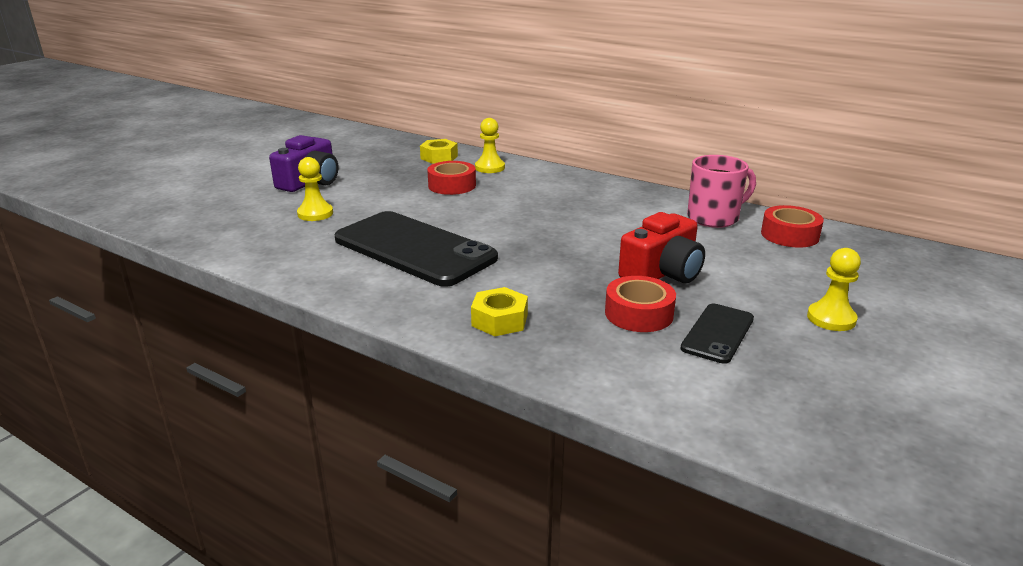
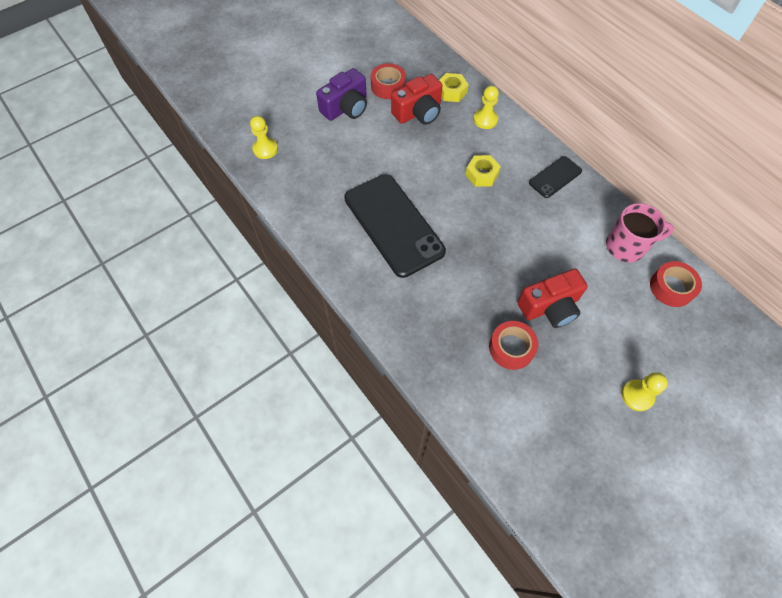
camera: 20 degrees right, 35 degrees up
(315, 214) = (339, 157): yellow pawn -> yellow pawn (265, 149)
(406, 173) = (418, 112): none -> red camera
(452, 185) = (447, 141): red tape -> red tape (388, 86)
(500, 320) = (421, 326): yellow nut -> yellow nut (482, 174)
(718, 333) = (552, 385): black phone -> black phone (555, 177)

